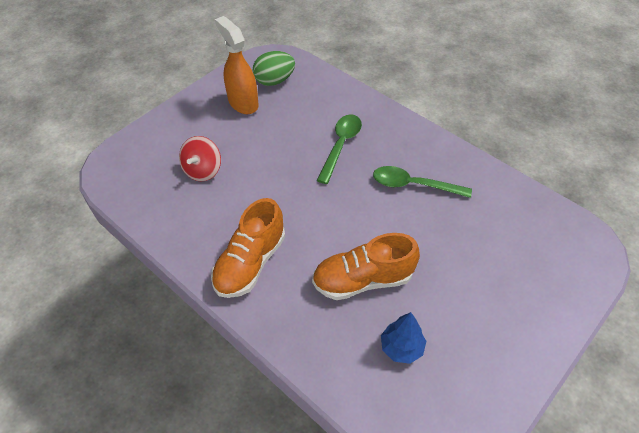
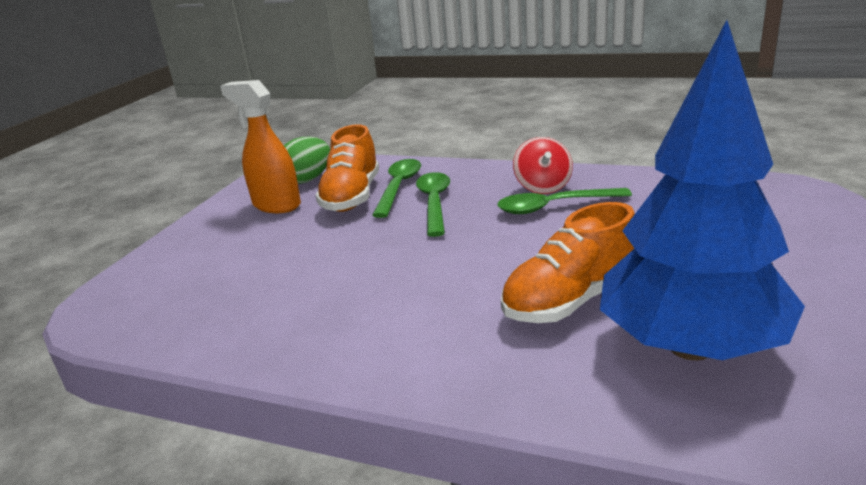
camera: 20 degrees left, 25 degrees down
(203, 170) = (254, 273): red spinning top -> red spinning top (543, 187)
(250, 263) = (391, 337): orange shoe -> orange shoe (352, 197)
(328, 117) = (399, 187): none -> green spoon
(401, 347) = (690, 347): blue tree -> blue tree, size x2.49

